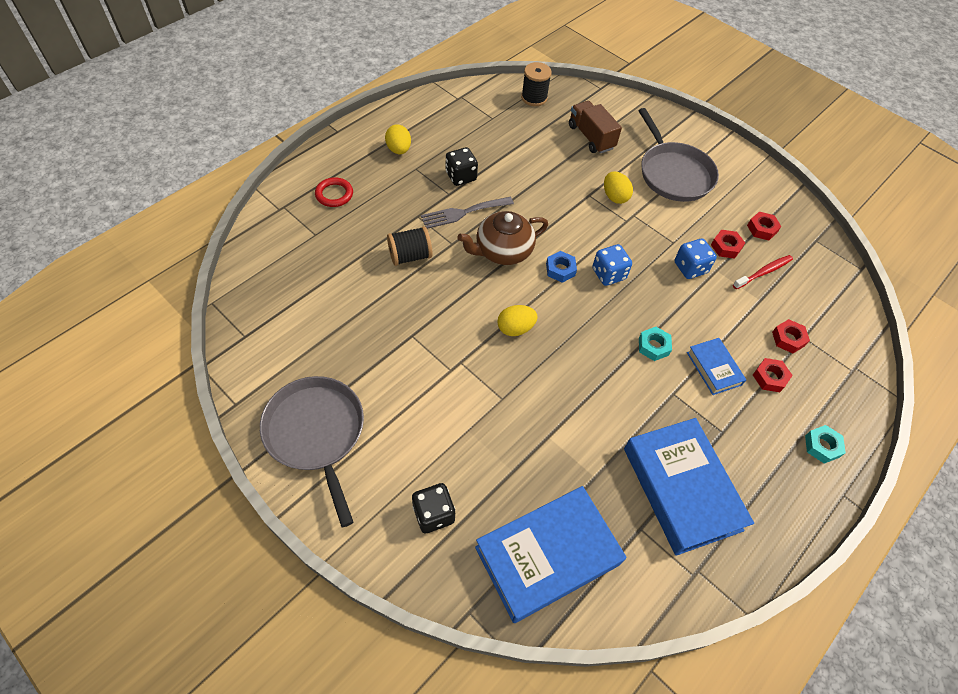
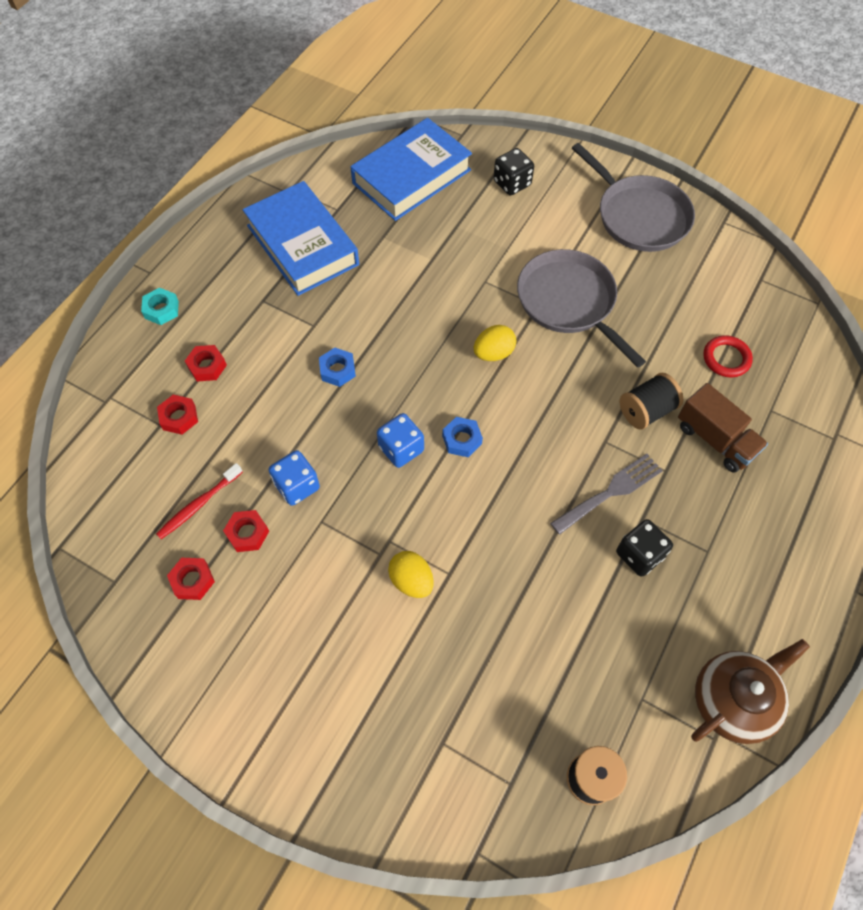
camera: 170 degrees right, 5 degrees up
(334, 194) = (786, 474): red ring -> red ring (726, 358)
(399, 150) = (749, 580): yellow egg -> none
(502, 251) = (539, 447): brown teapot -> brown teapot (733, 700)
(591, 137) = (469, 703): brown truck -> brown truck (715, 439)
(653, 346) = (337, 370): turquoise nut -> blue nut
(673, 174) = (325, 657): grey pan -> grey pan (569, 302)
(714, 368) = (269, 361): blue book -> none

